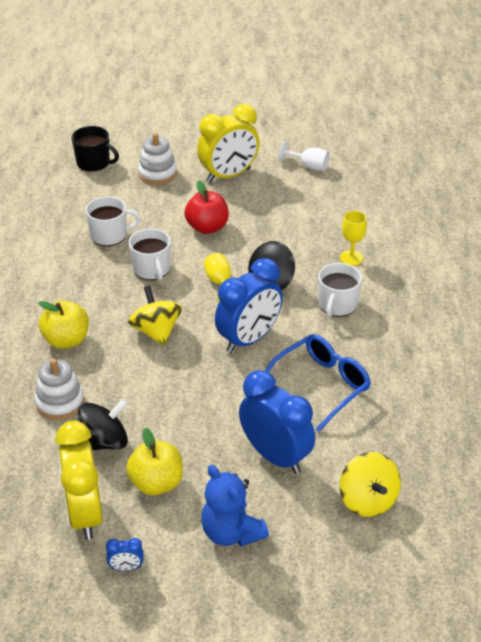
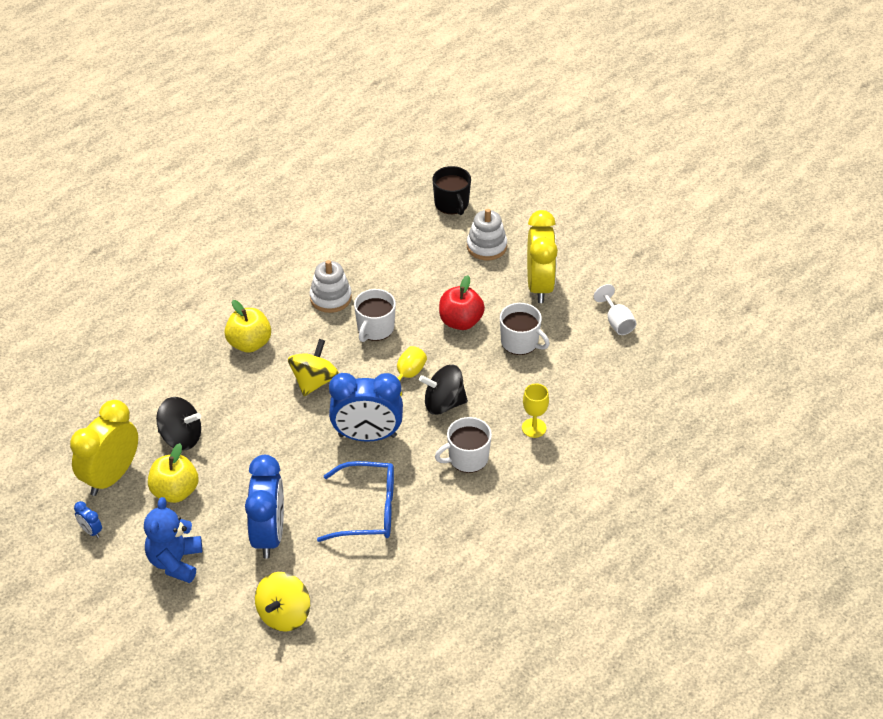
camera: 45 degrees right, 5 degrees up
(60, 402) = (190, 387): white stacking toy -> white stacking toy (330, 298)
(109, 235) = (382, 278): white mug -> white mug (520, 342)
(228, 175) = (539, 286): yellow clock -> yellow clock turned 105 degrees counterclockwise

